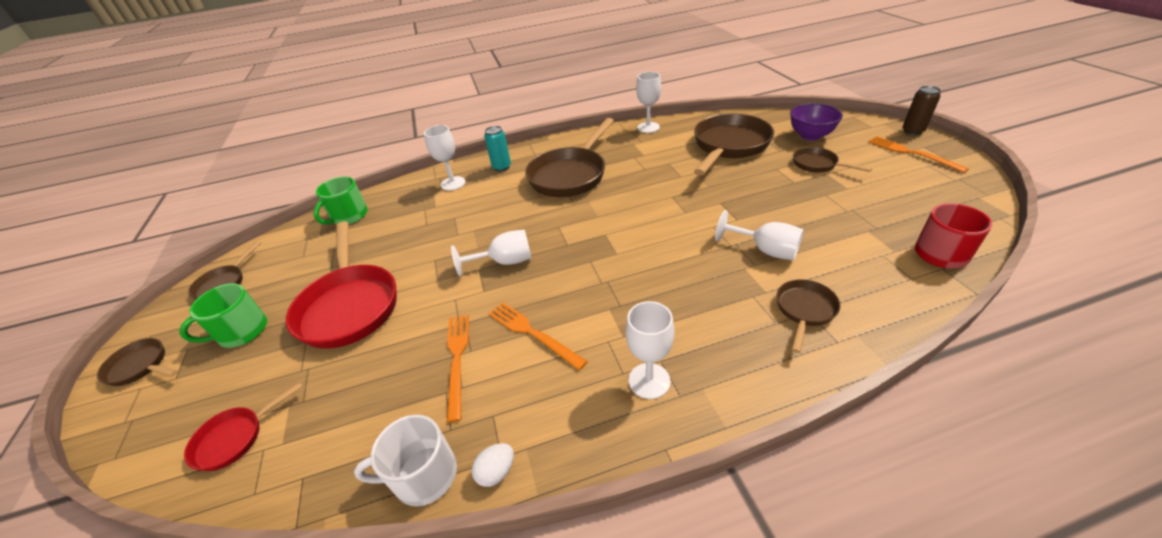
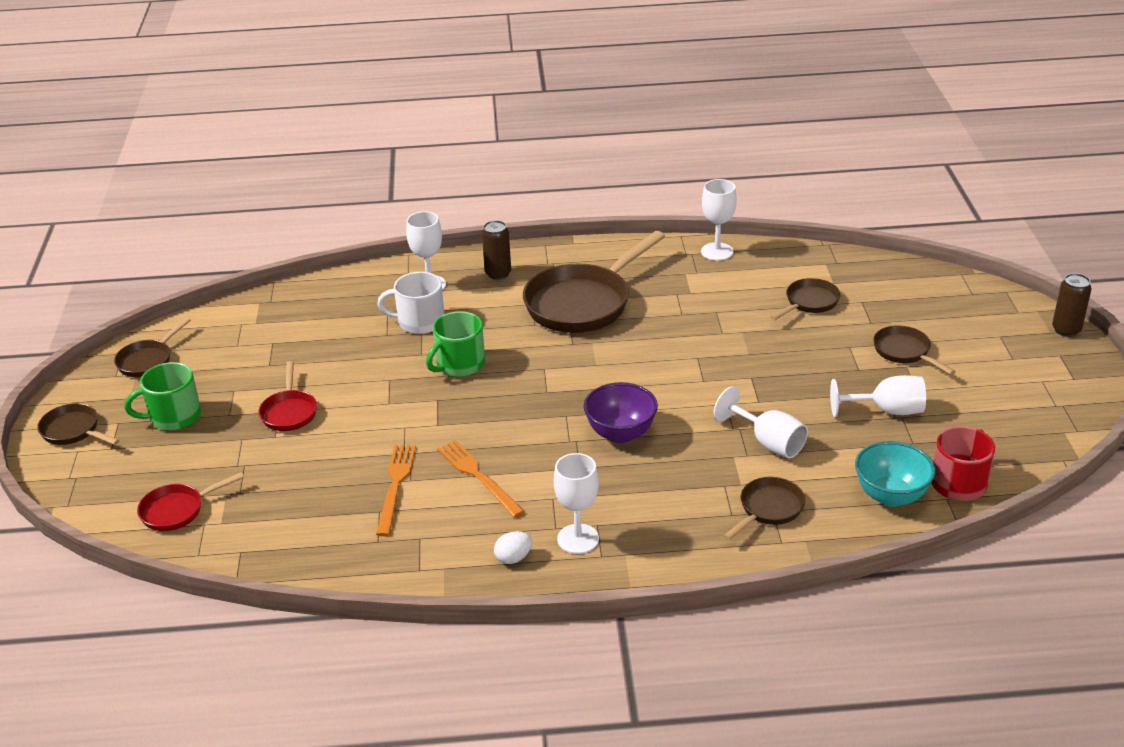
camera: 10 degrees right, 5 degrees down
(349, 216) = (293, 305): green mug -> green mug (459, 364)
(350, 306) = (289, 412): red pan -> red pan, size x0.50
(424, 475) = (348, 570): white mug -> white mug (420, 322)
(496, 472) = (413, 579): white egg -> white egg (513, 558)
(502, 167) = (498, 274): turquoise can -> brown can
(505, 262) = (469, 398): white goblet -> white goblet (887, 411)
(729, 146) = (809, 302): brown pan -> brown pan, size x0.50
(810, 136) = (926, 309): purple bowl -> purple bowl (620, 433)
(896, 276) = (890, 496): none -> turquoise bowl
(911, 153) = (1036, 361): orange fork -> none

